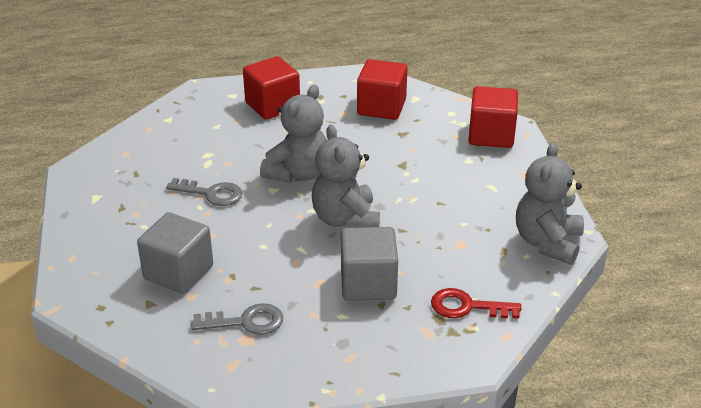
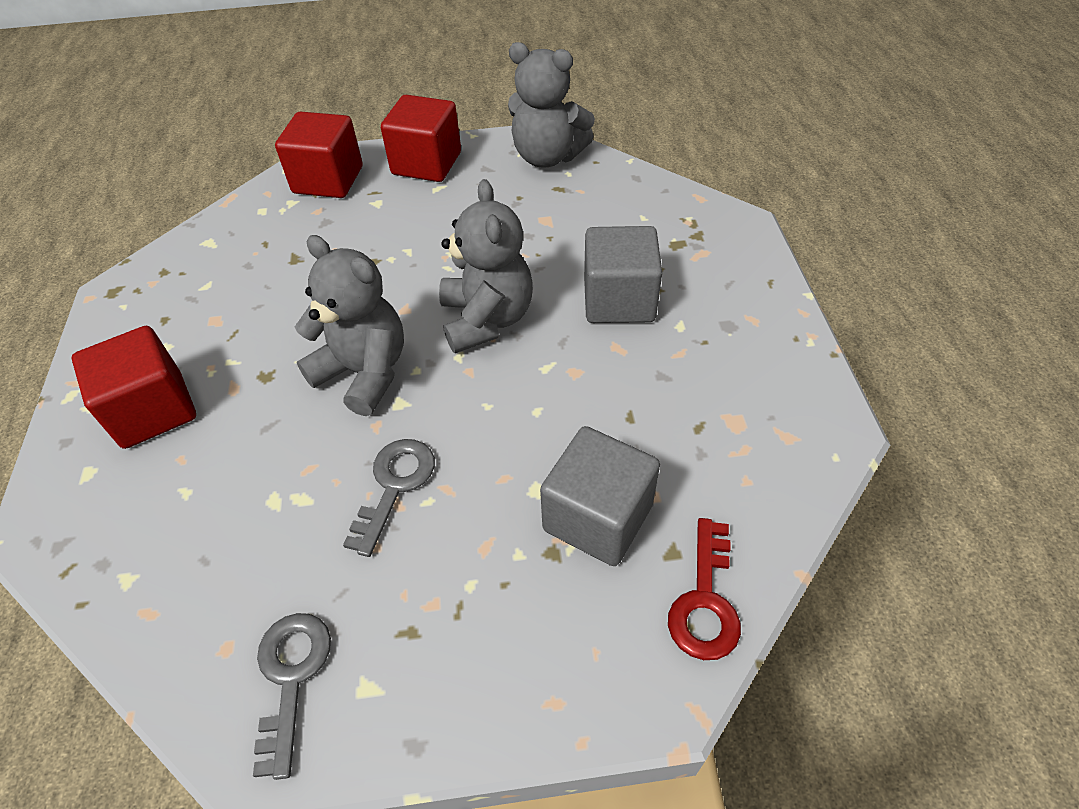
camera: 85 degrees left, 15 degrees up
(245, 322) = (702, 424): grey key -> grey key (291, 678)
(346, 220) = (487, 319): grey teddy bear -> grey teddy bear turned 90 degrees counterclockwise
(381, 107) = (218, 277): red cube -> red cube (426, 163)
(467, 307) = (656, 221): red key -> red key (705, 600)

